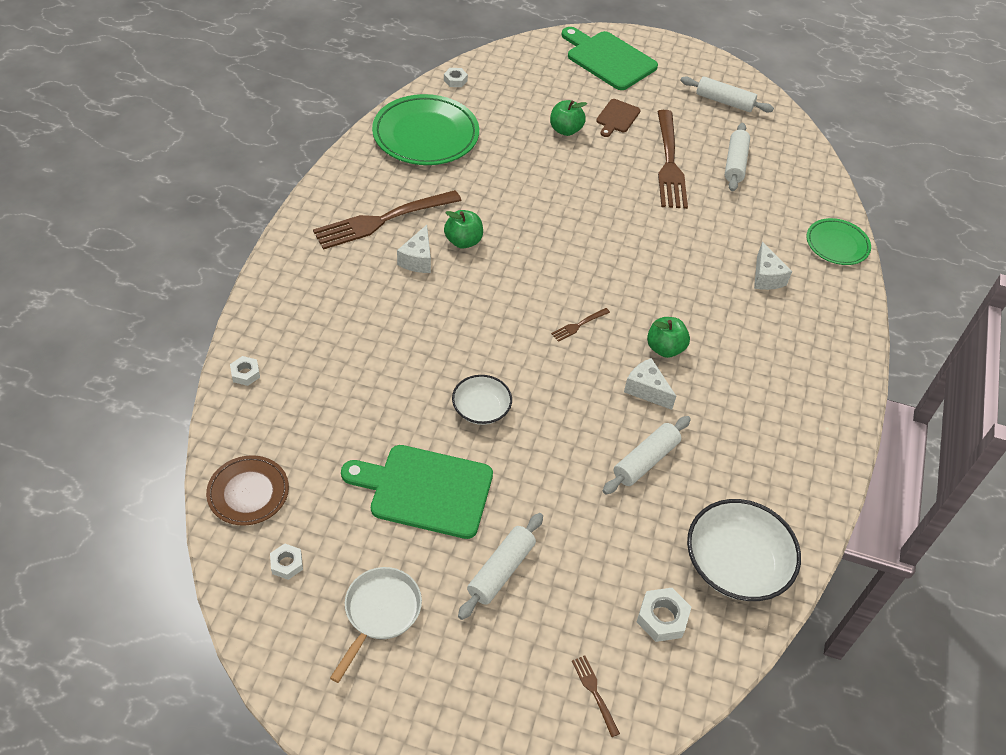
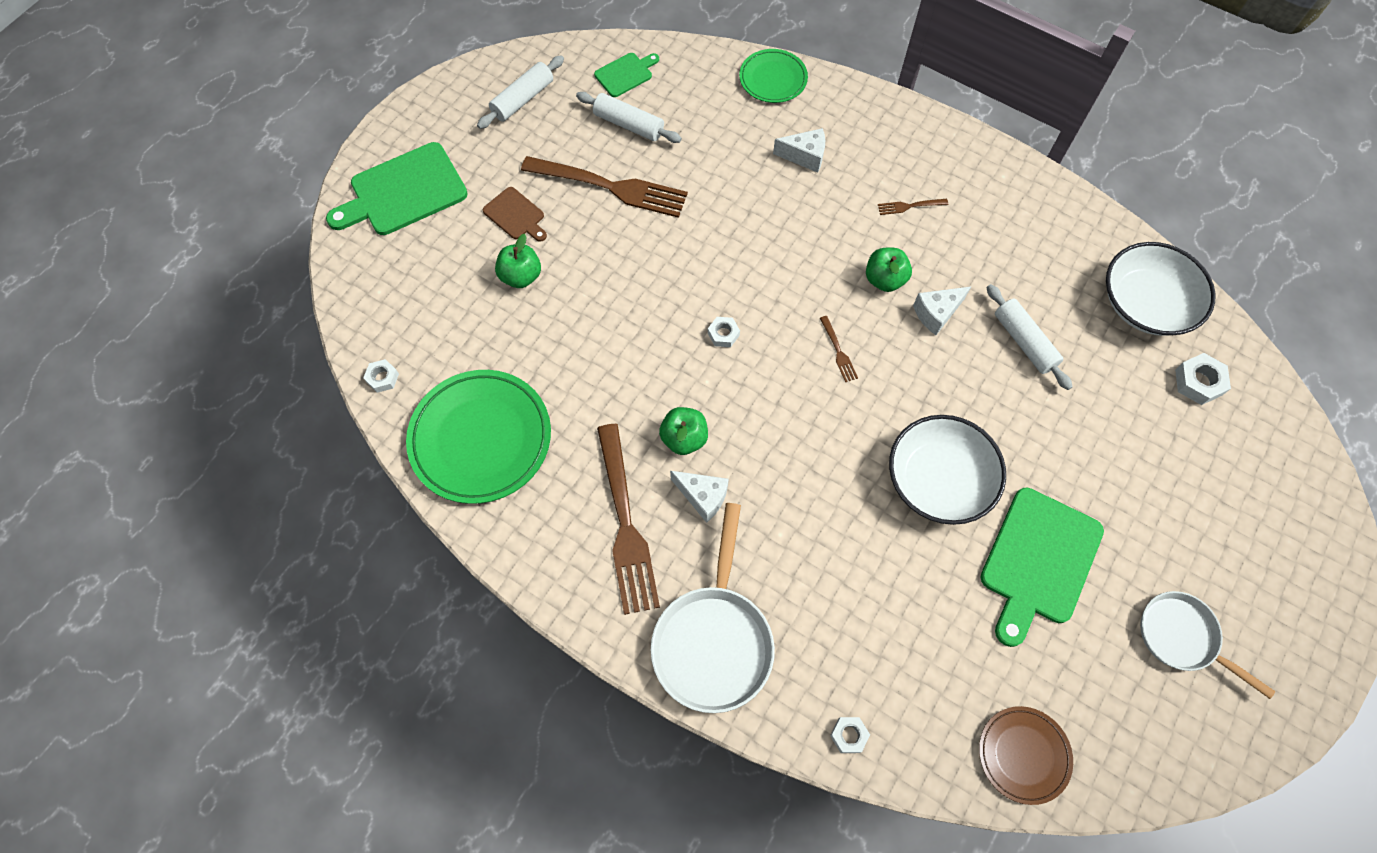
camera: 70 degrees left, 15 degrees up
(287, 564) = (1118, 724): white nut -> white nut (723, 334)
(304, 283) = (713, 640): none -> white pan
(481, 409) = (939, 479): white bowl -> white bowl, size x1.71
(501, 570) = (1140, 509): white rolling pin -> none
(594, 692) = (1270, 461): brown fork -> brown fork (909, 206)
(784, 153) = (625, 74): none -> green cutting board

